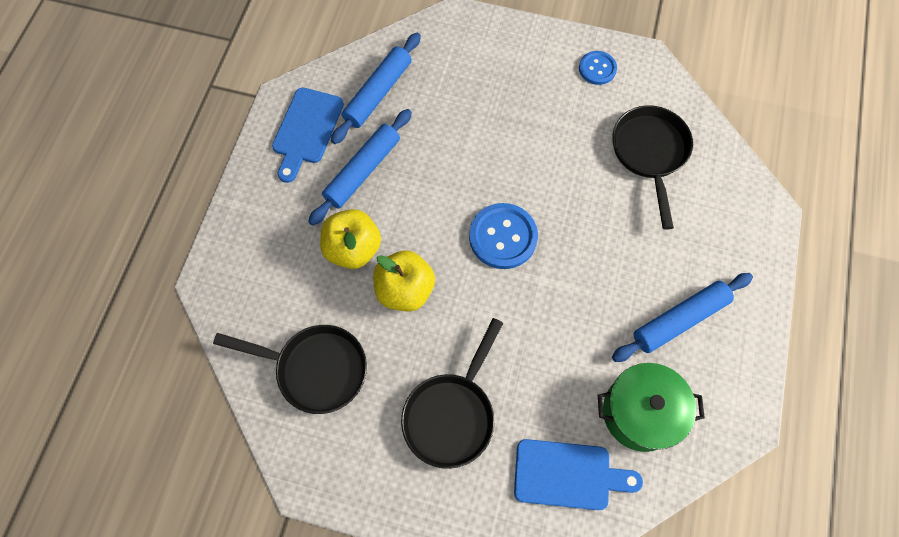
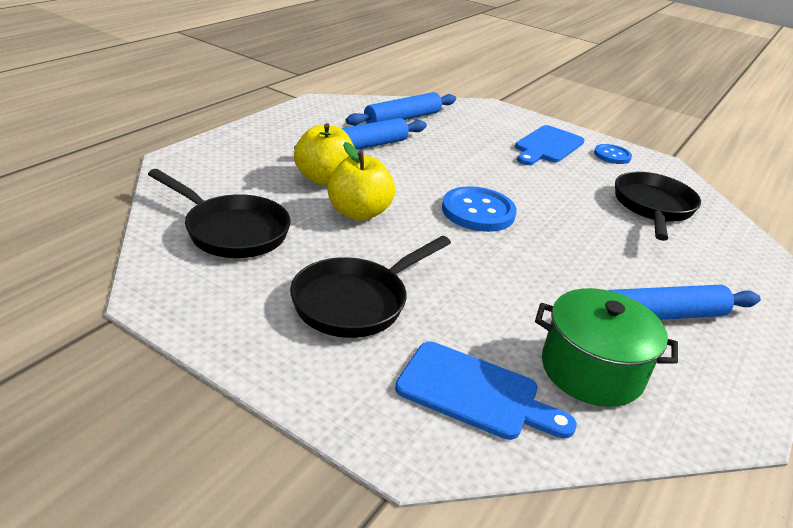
camera: 15 degrees right, 35 degrees down
(306, 130) = (328, 118): blue cutting board -> blue cutting board (547, 146)

